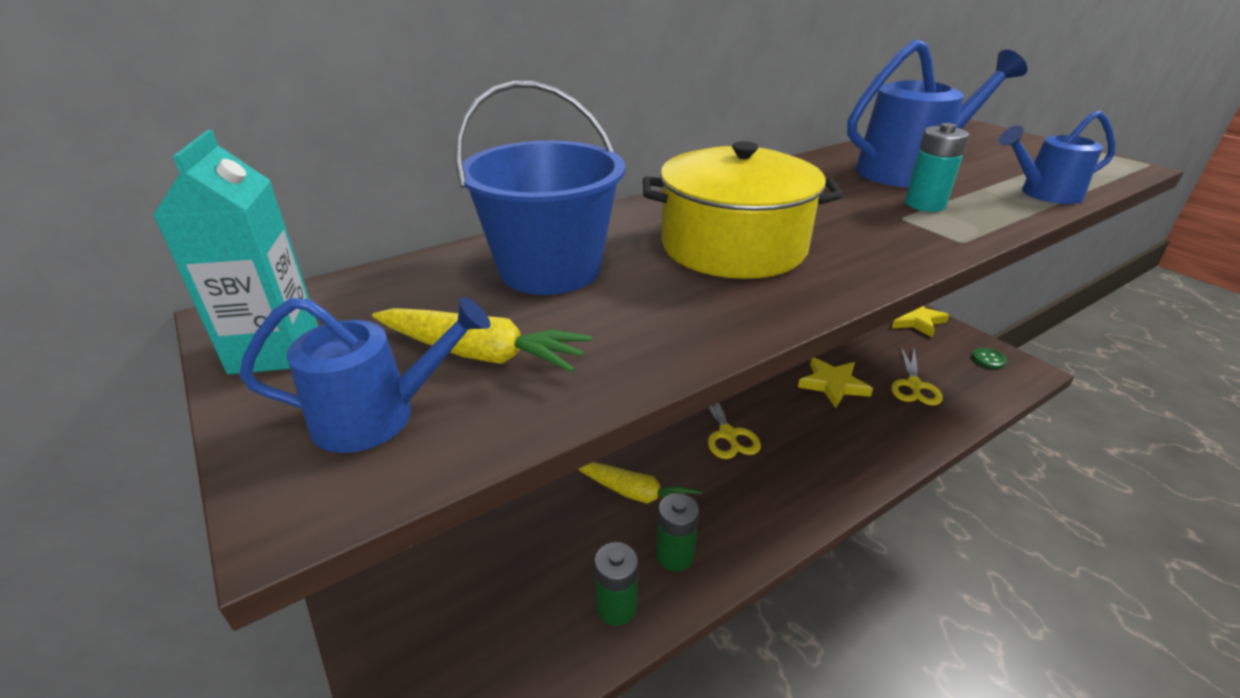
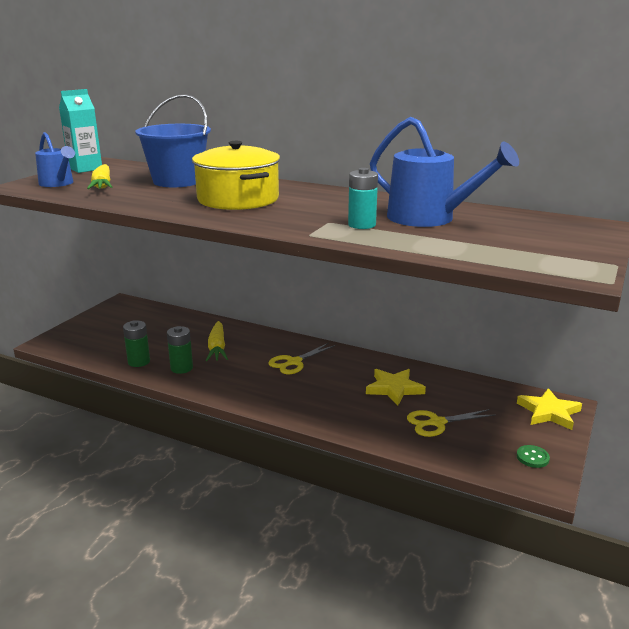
camera: 60 degrees right, 10 degrees down
(1043, 194) = (441, 250): blue watering can -> none

